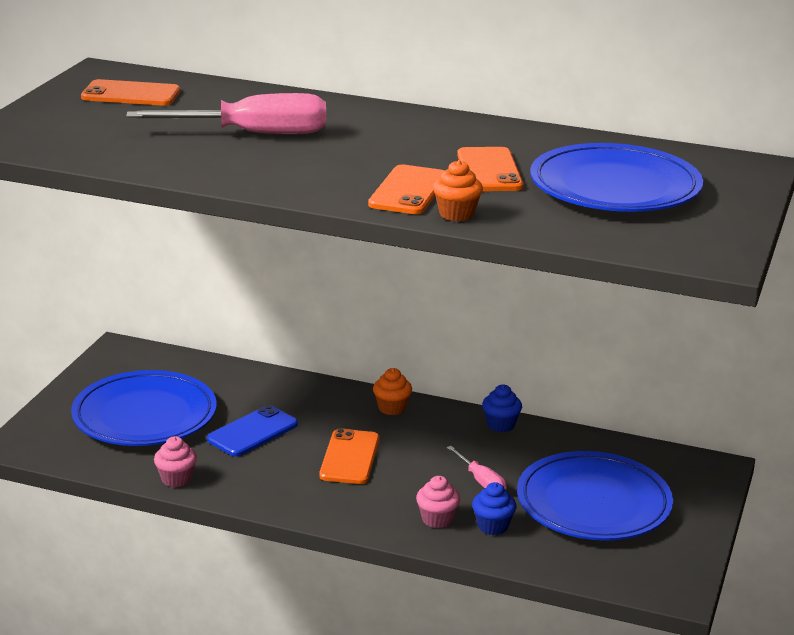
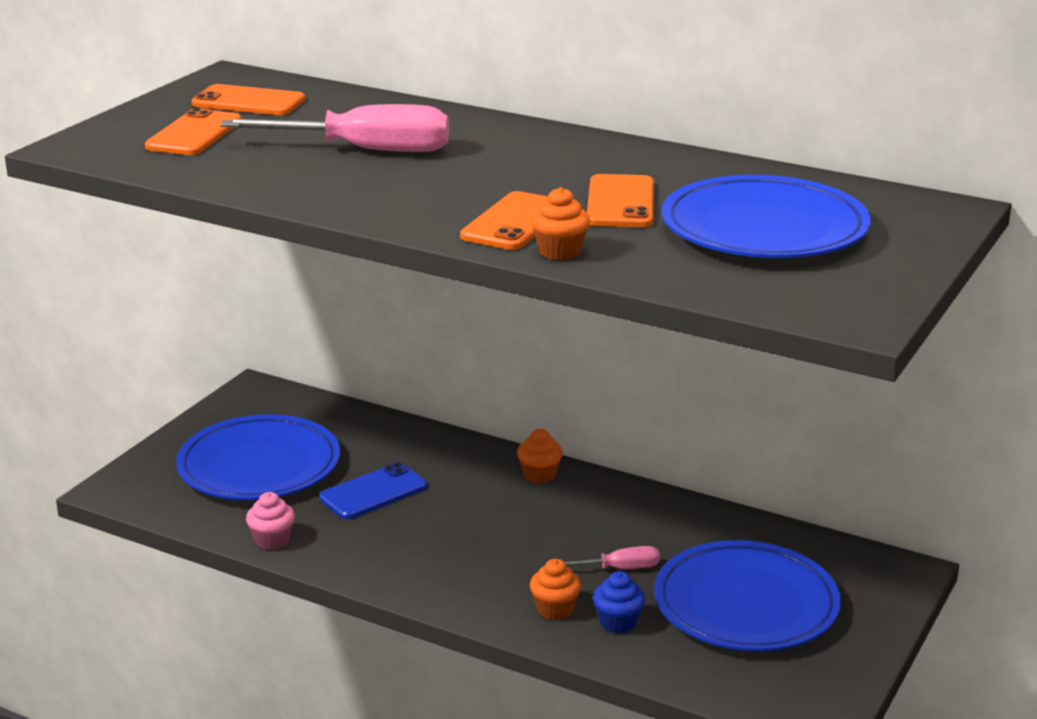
camera: 10 degrees right, 0 degrees up
(350, 457) = (475, 529): orange phone -> orange phone (194, 134)
(437, 519) = (555, 609): pink cupcake -> orange cupcake
(481, 481) = (619, 568): pink screwdriver -> pink screwdriver turned 75 degrees counterclockwise
(500, 425) = (661, 503): blue cupcake -> none

